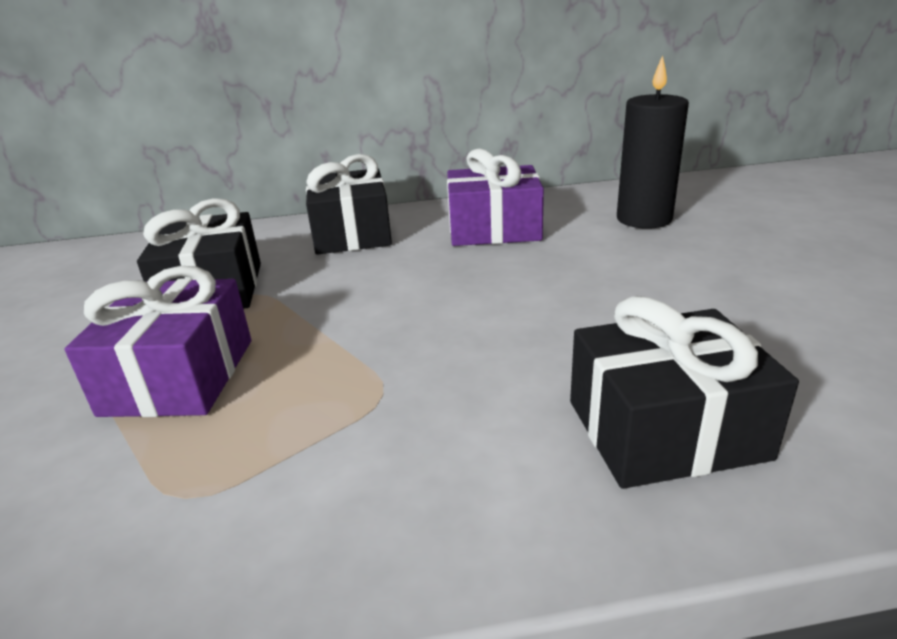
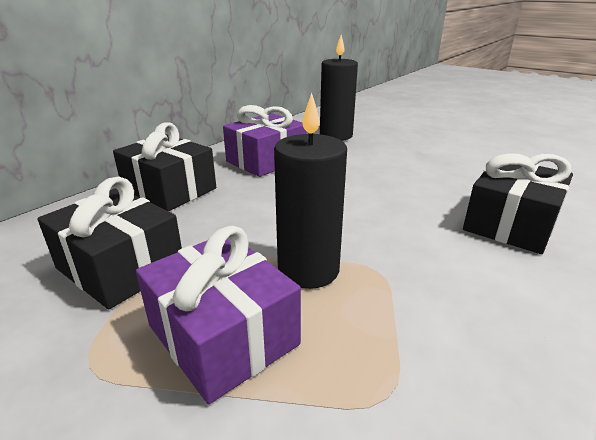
camera: 45 degrees left, 0 degrees up
(325, 359) = (308, 270): none -> black candle

